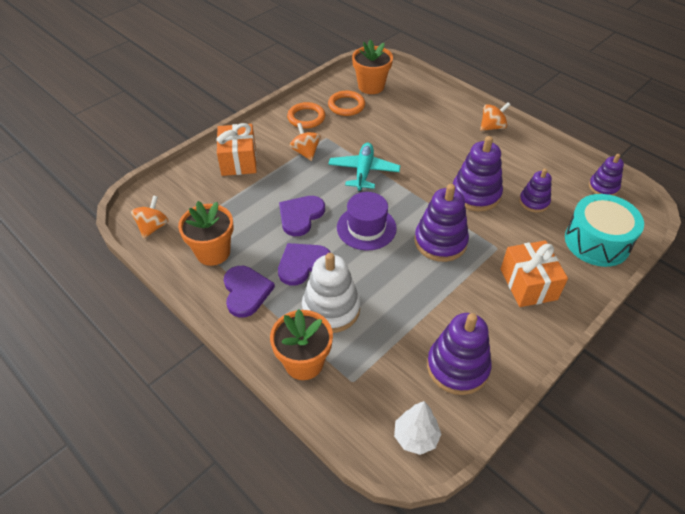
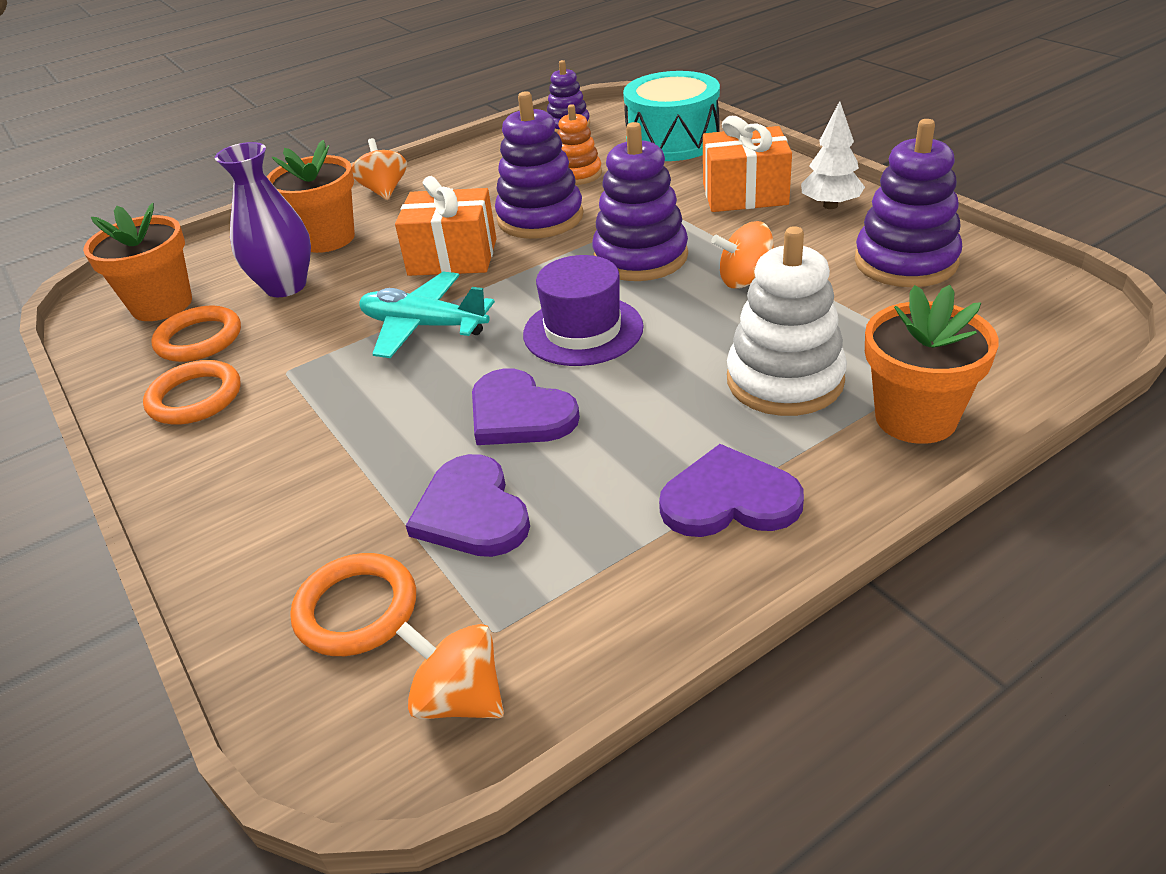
camera: 75 degrees left, 10 degrees down
(192, 193) = (356, 609): none -> orange ring
(213, 252) = (593, 560): orange flower pot -> orange flower pot (327, 239)
(239, 161) = (278, 515): orange gift -> orange gift (452, 257)
(302, 264) = (661, 414): purple heart -> purple heart (471, 512)
(305, 152) = (316, 401): orange spinning top -> orange spinning top (745, 280)
(391, 118) = (285, 286): none -> purple vase
(416, 437) = (1045, 306): white tree -> white tree (830, 205)
(534, 202) = (577, 174): purple stacking toy -> orange stacking toy

